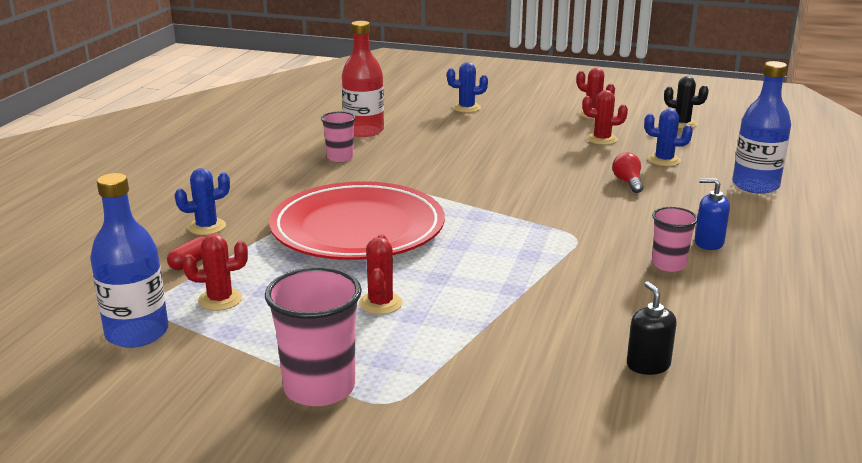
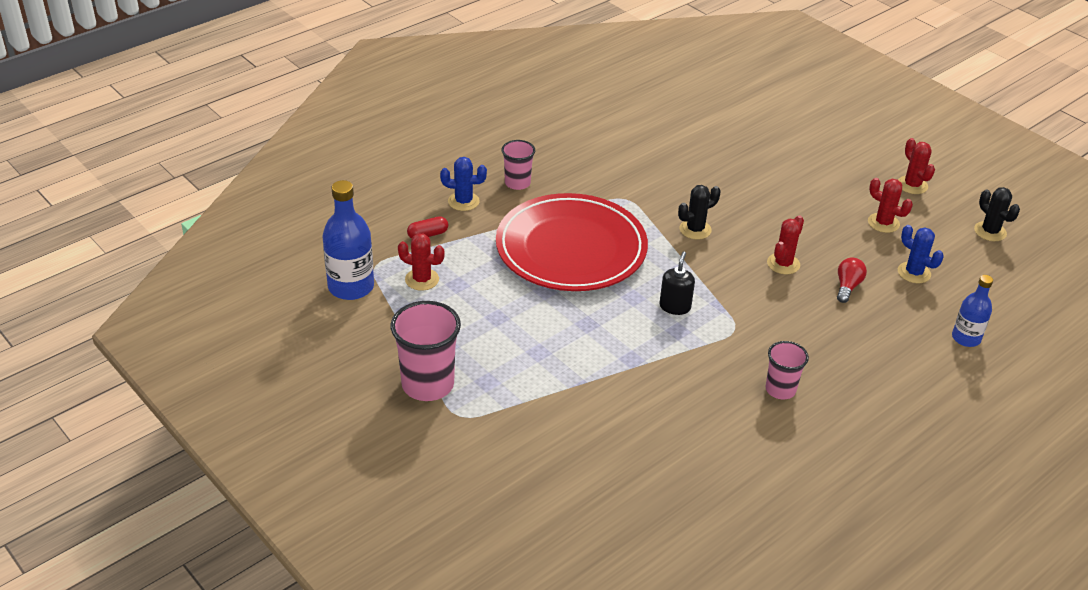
camera: 30 degrees right, 15 degrees up
(340, 157) = (625, 159): pink cup -> pink cup (517, 183)
(364, 131) = (673, 131): red bottle -> none
(380, 303) = (525, 330): red cactus -> red cactus (783, 264)
(458, 184) = (695, 229): none -> black cactus
(466, 108) = (795, 132): blue cactus -> none
(648, 365) = (661, 469): black soap dispenser -> black soap dispenser (675, 306)
(708, 243) = (841, 382): blue soap dispenser -> none
(755, 185) = (966, 338): blue bottle -> blue bottle, size x0.62

